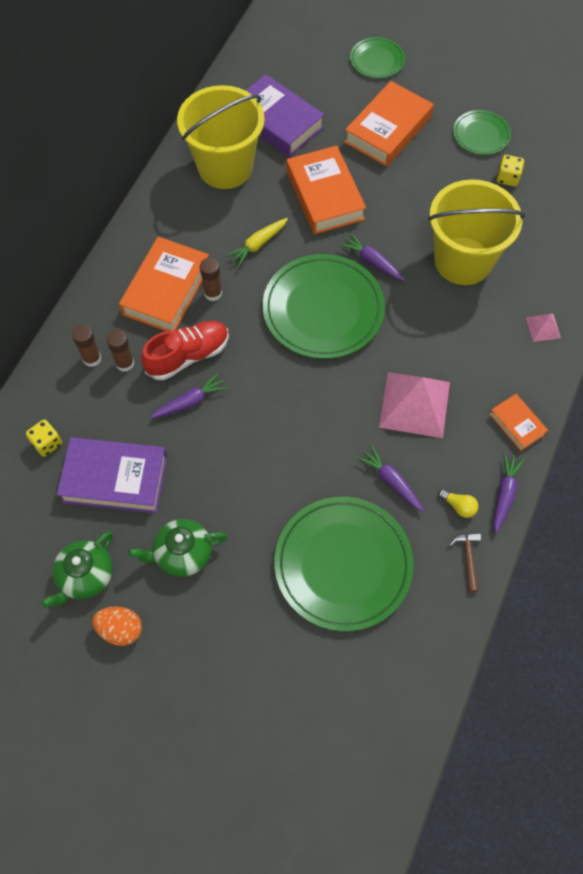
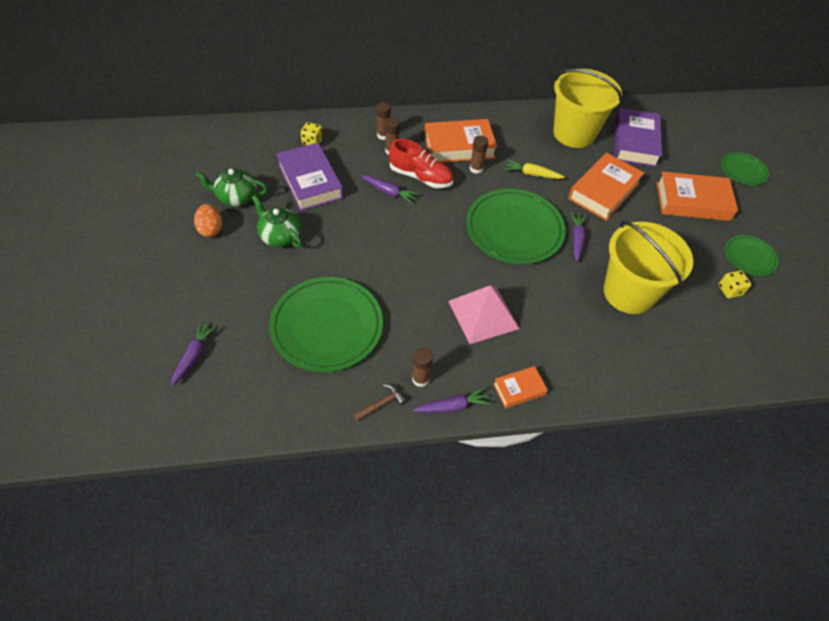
camera: 55 degrees right, 10 degrees down
(391, 481) = (410, 327): purple carrot -> purple carrot (194, 355)
(458, 506) = (420, 379): yellow light bulb -> brown glue stick
(517, 424) = (519, 389): orange book -> orange book turned 45 degrees clockwise
(543, 327) = (619, 371): pink pyramid -> none

